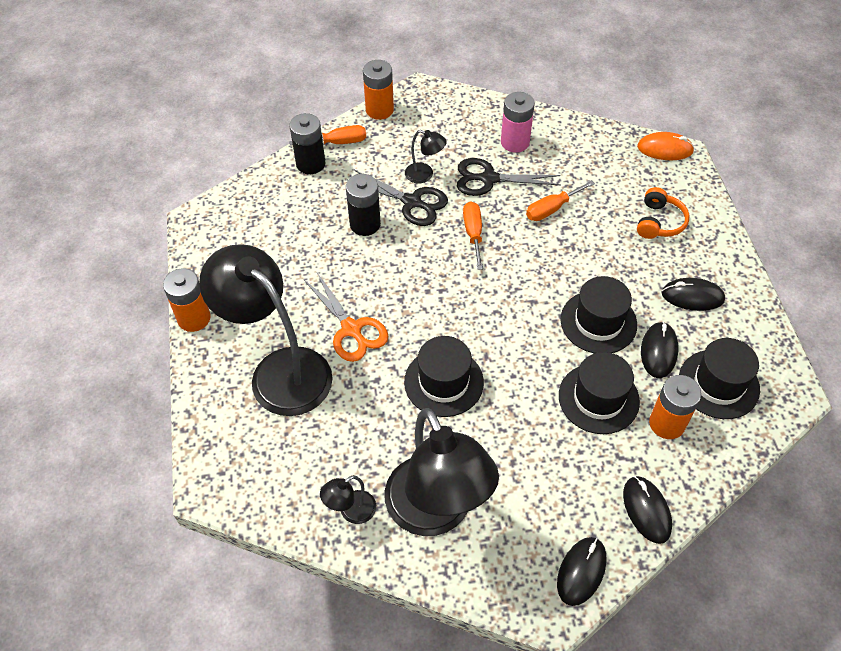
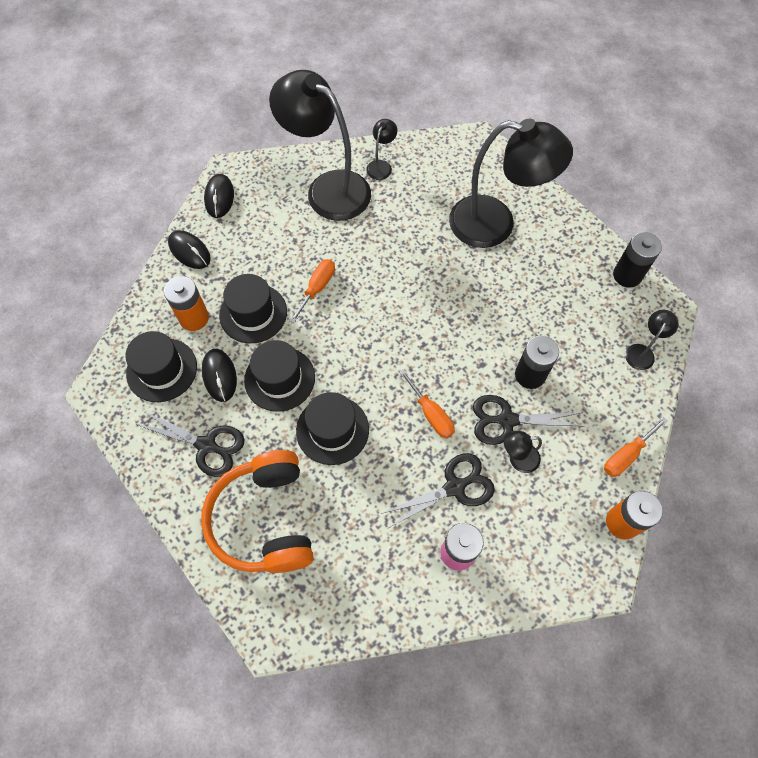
camera: 150 degrees right, 10 degrees up
(194, 318) = (588, 230): orange battery -> none
(254, 199) = (642, 352): none -> black lamp
(310, 164) = (629, 415): black battery -> black battery (627, 275)
(351, 329) = (469, 278): orange scissors -> none
(443, 382) = (374, 271): black hat -> black hat (332, 430)
(551, 209) = (375, 481): orange screwdriver -> orange screwdriver (317, 288)
(659, 222) = (265, 519): orange headphones -> orange headphones, size x1.95
(665, 149) = (293, 633): orange mouse -> none
(692, 296) = (206, 445): black mouse -> black scissors

